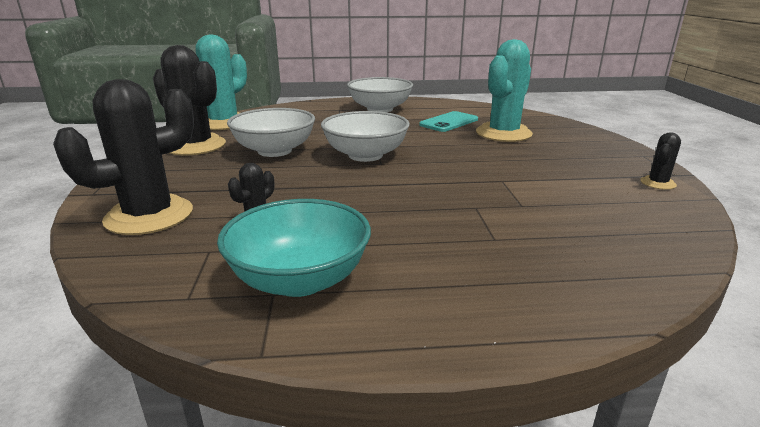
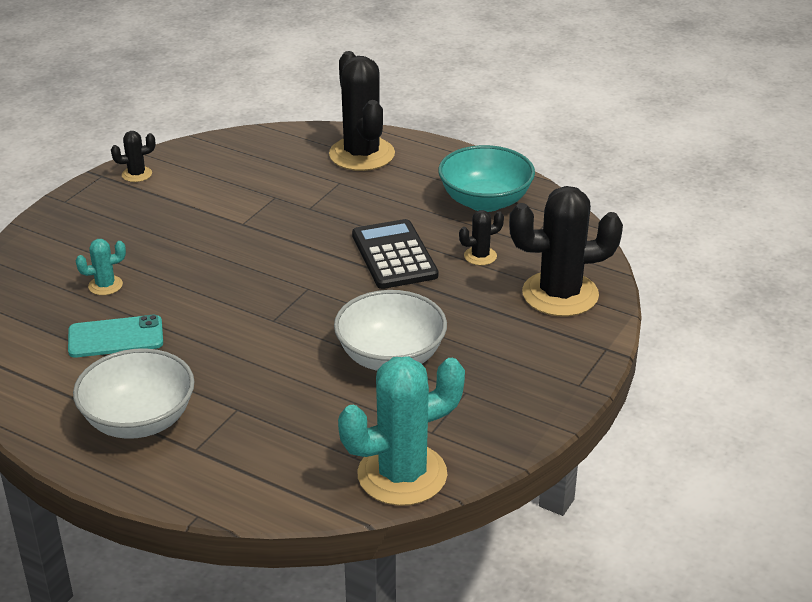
camera: 145 degrees left, 10 degrees up
(195, 146) = (474, 411): black cactus -> black cactus (362, 154)
(342, 197) = (394, 255): none -> black calculator
(365, 155) = (306, 307): white bowl -> none
(503, 133) = (105, 285): turquoise cactus -> turquoise cactus, size x0.45

